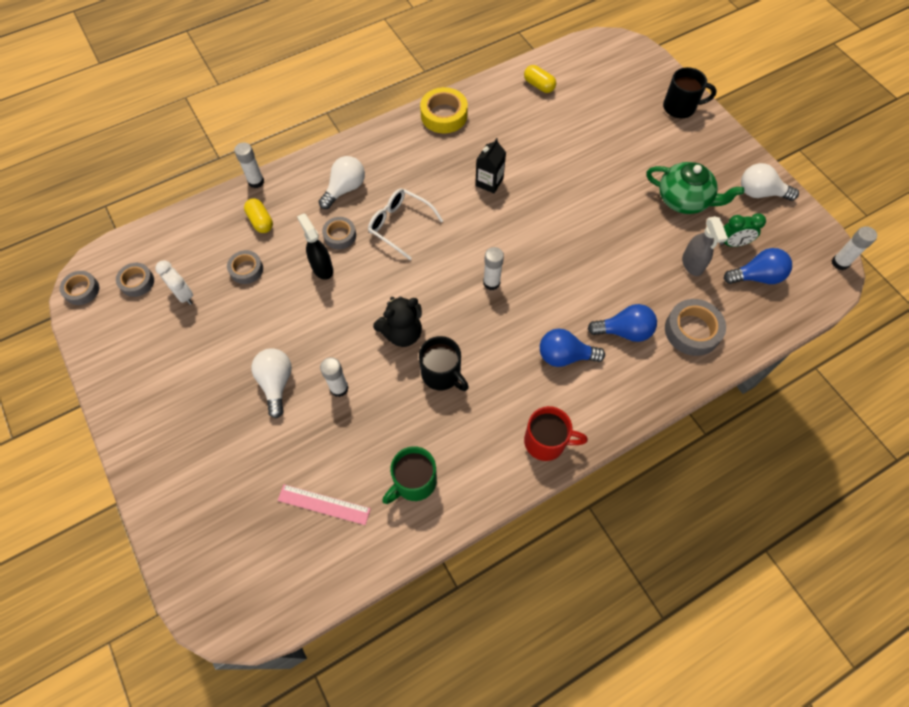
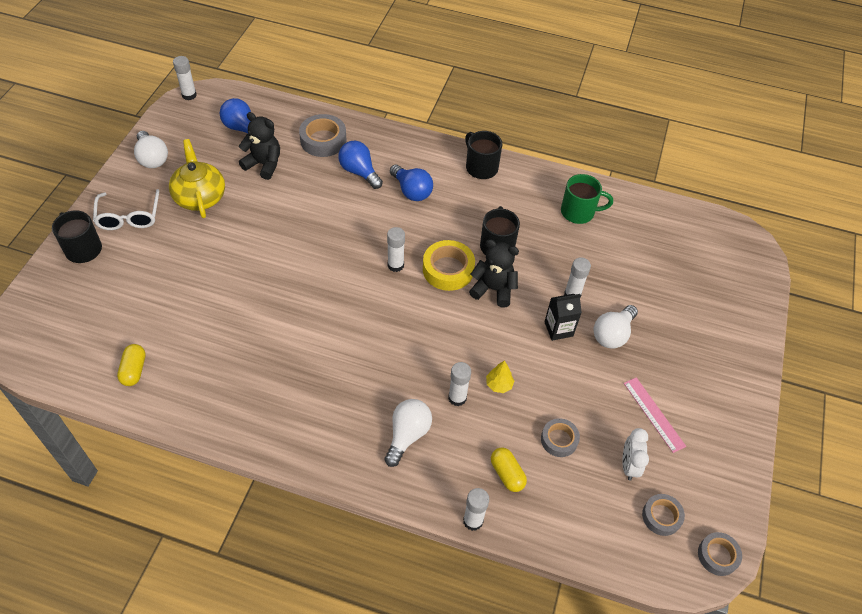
camera: 135 degrees left, 10 degrees down
(260, 221) = (507, 474): yellow capsule -> yellow capsule turned 45 degrees counterclockwise
(322, 268) = (499, 385): black spray bottle -> yellow tree
(324, 504) = (644, 245): pink ruler -> pink ruler (653, 414)
(340, 235) = (457, 398): grey tape -> white glue stick
(345, 189) = (407, 435): white light bulb -> white light bulb turned 120 degrees clockwise
(399, 225) = (403, 362): white glasses -> white glasses (129, 217)
(444, 115) = (243, 422): yellow tape -> yellow tape (448, 269)
(489, 182) = (296, 330): black carton -> black carton (558, 329)
(546, 441) = (481, 167): red mug -> black mug
(684, 200) = (200, 197): green teapot -> yellow teapot
(692, 265) = (264, 164): grey spray bottle -> black teddy bear
(733, 243) = (221, 152): green clock -> none

